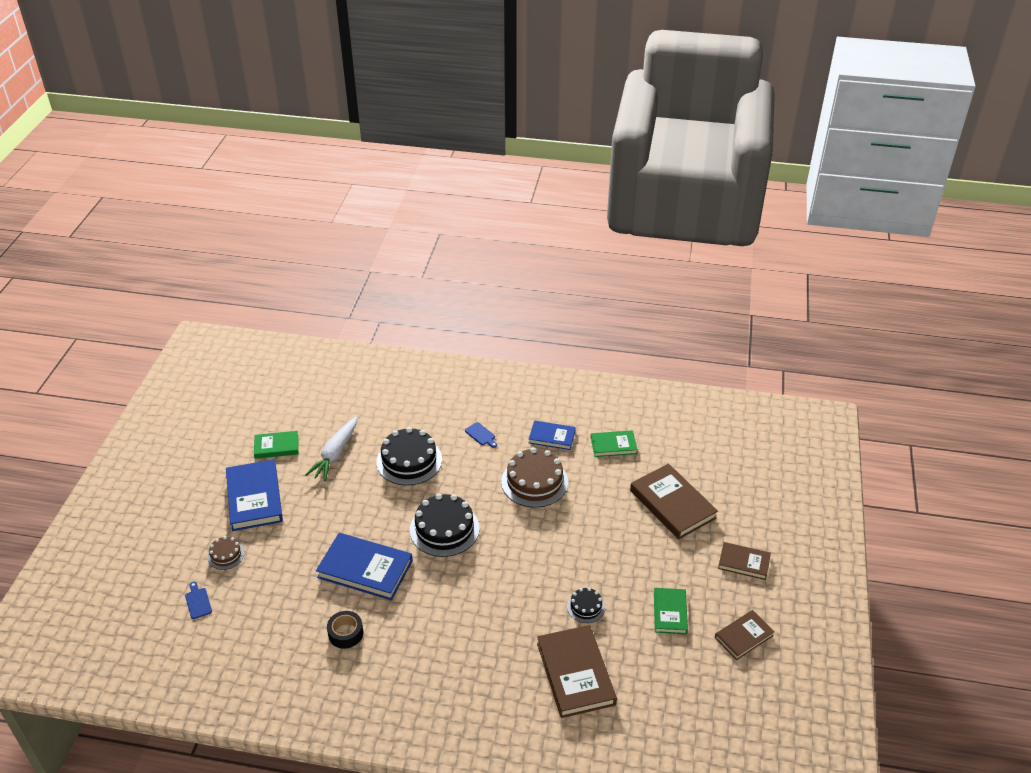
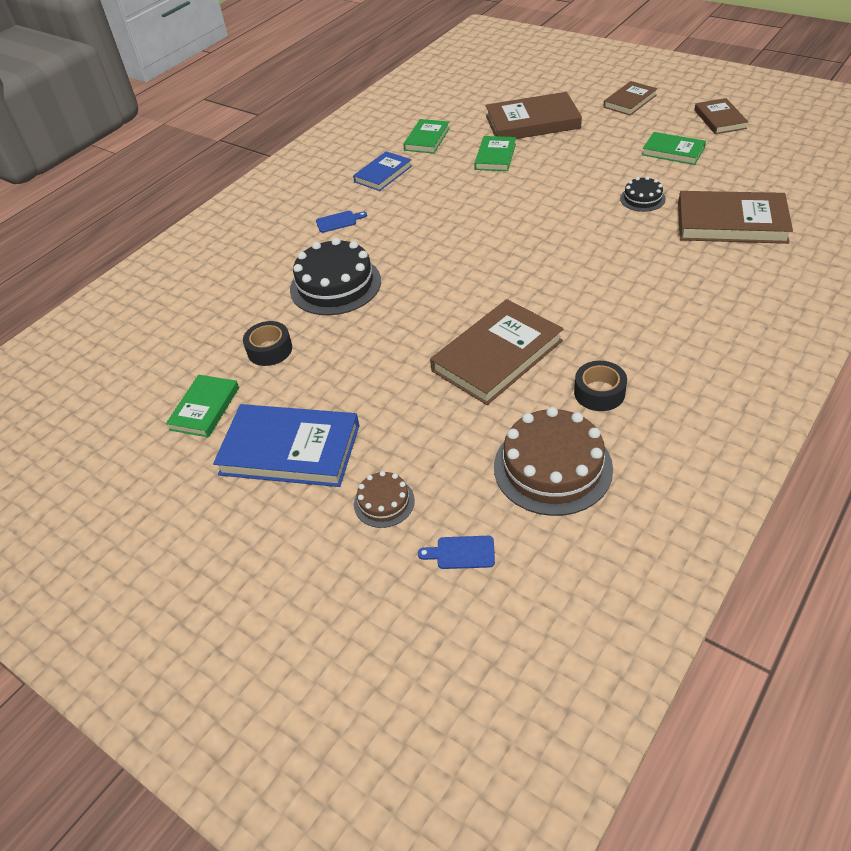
camera: 60 degrees left, 5 degrees up
(335, 454) = (269, 350): white carrot -> black tape
(365, 569) = (497, 356): blue book -> brown book
(444, 529) = (470, 276): black cake -> none
(534, 482) = (441, 198): brown cake -> brown cake (552, 467)
(607, 496) = (495, 156): none -> green book

